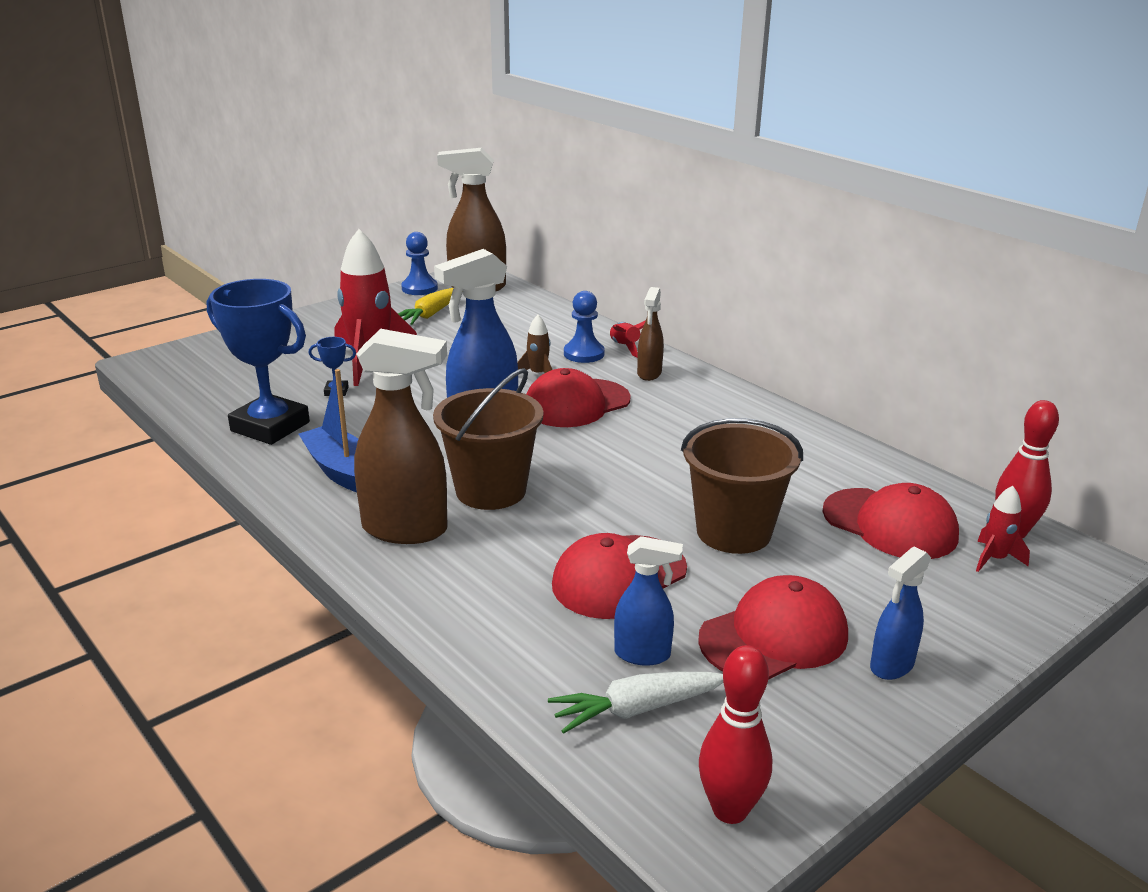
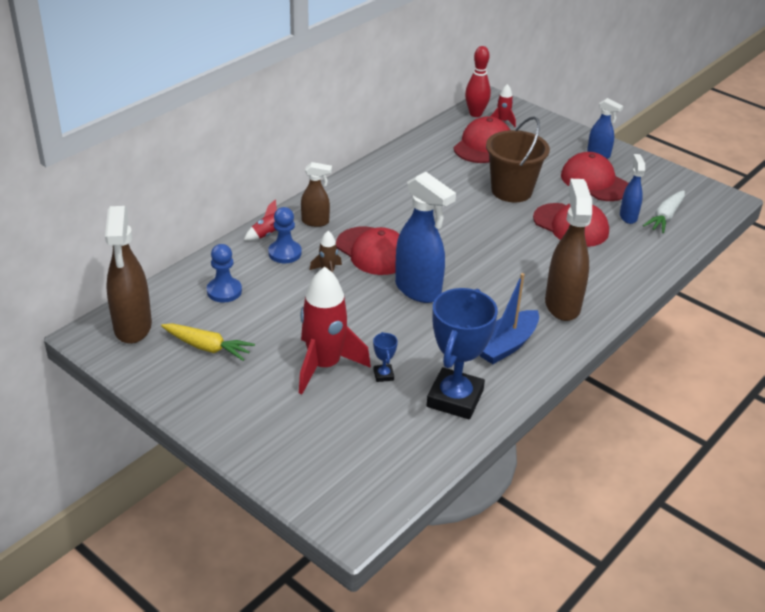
camera: 100 degrees left, 10 degrees up
(419, 288) = (136, 366): blue pawn -> blue pawn (224, 291)
(491, 490) = (504, 277): brown bucket -> none
(637, 709) = (665, 217): white carrot -> white carrot turned 60 degrees clockwise
(730, 810) = (706, 195): red bowling pin -> none

